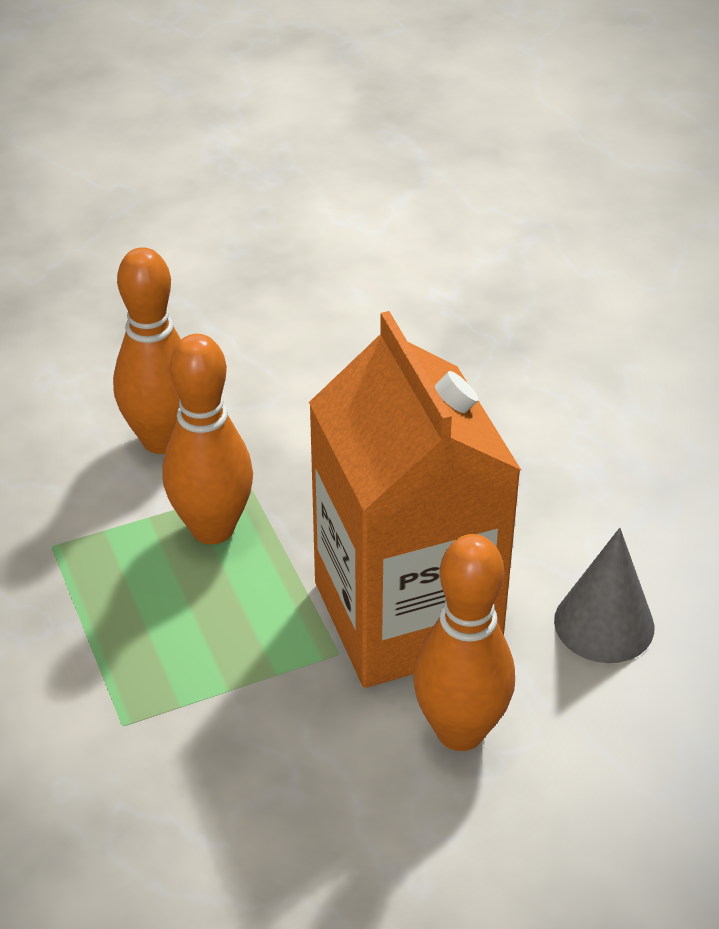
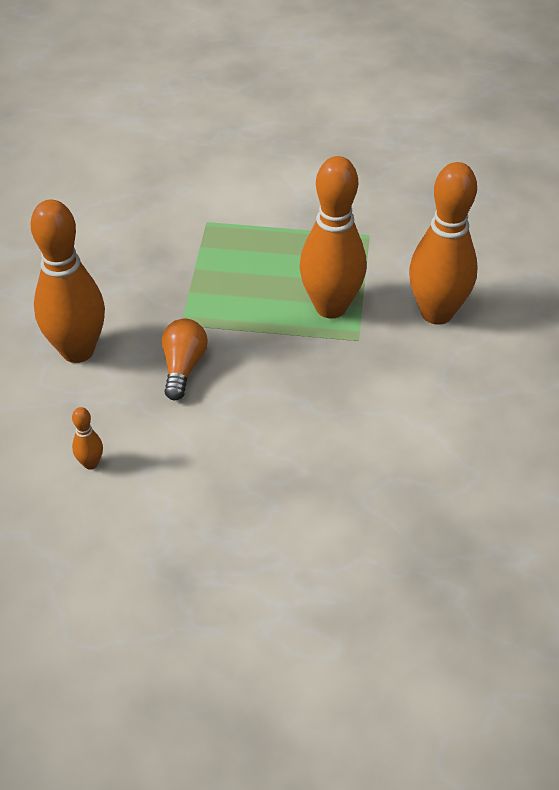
camera: 120 degrees right, 5 degrees up
(407, 615) = (183, 367): orange carton -> orange light bulb
(604, 623) = (91, 463): grey cone -> orange bowling pin

